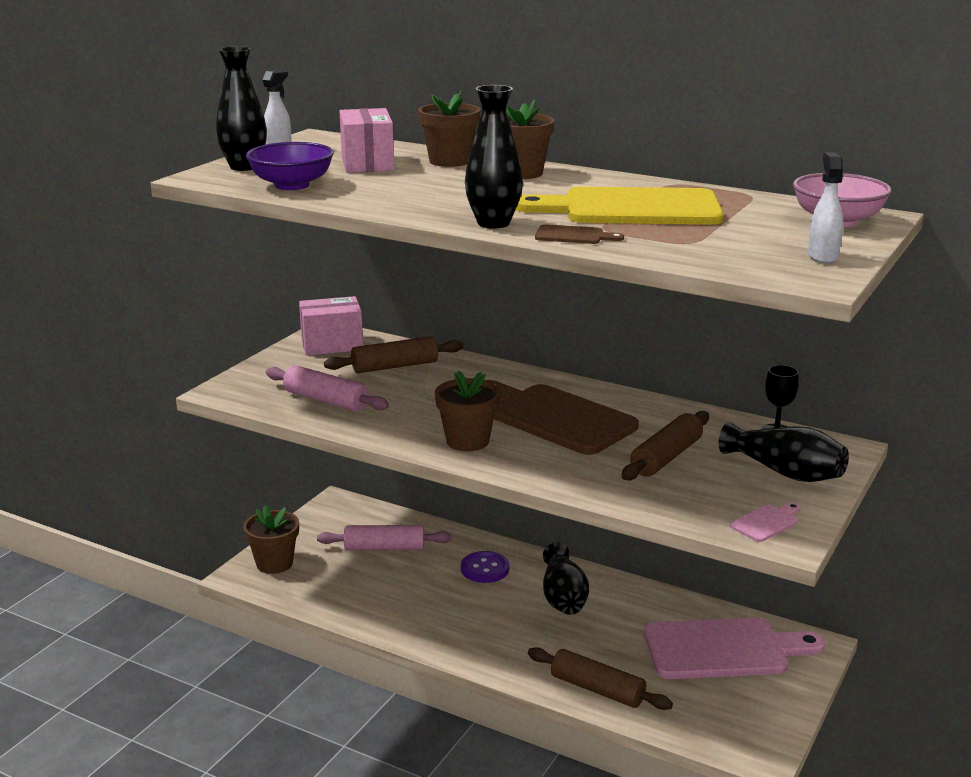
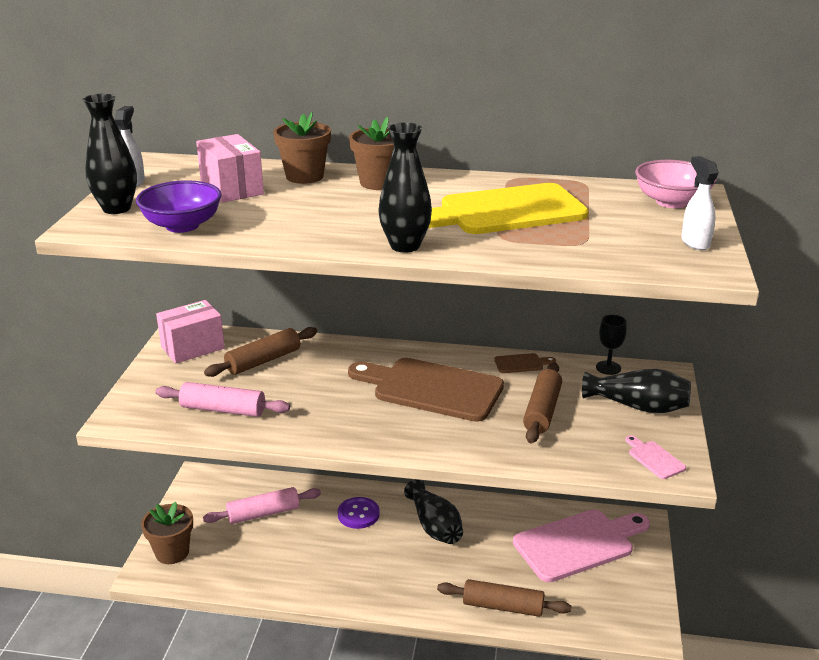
camera: 20 degrees left, 5 degrees up
(467, 441) = (373, 428): brown flower pot -> none
(573, 236) = (484, 250): brown cutting board -> brown cutting board (521, 363)
(766, 522) = (654, 458): pink cutting board -> pink cutting board turned 60 degrees counterclockwise

